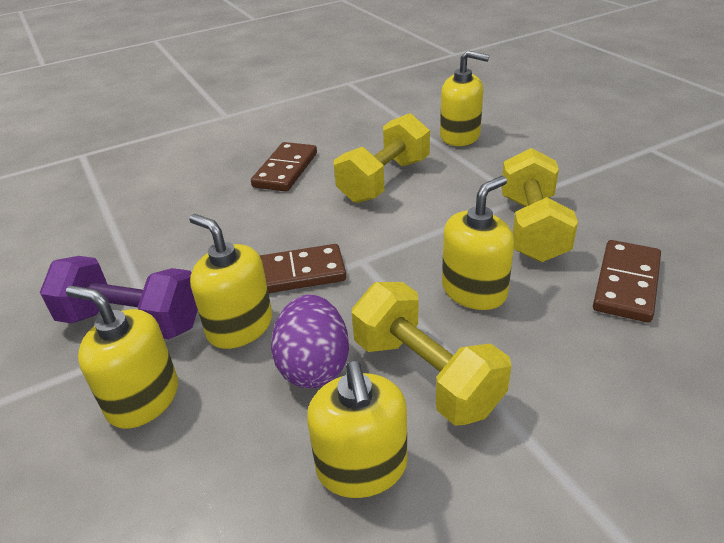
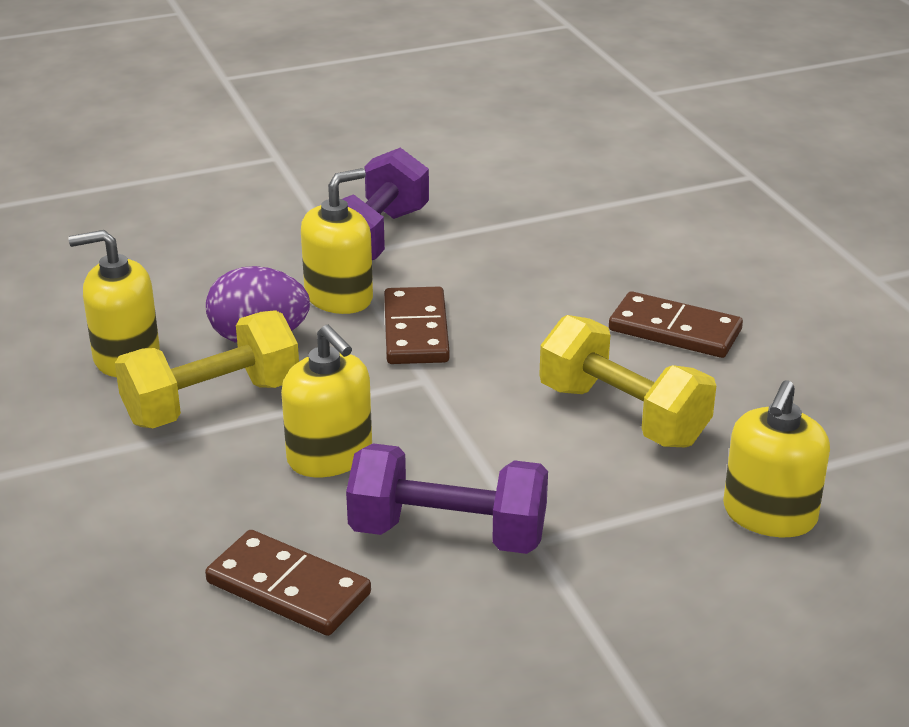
camera: 95 degrees right, 5 degrees down
(143, 399) = (264, 252): yellow soap dispenser -> none
(532, 228) = (448, 534): yellow dumbbell -> purple dumbbell

